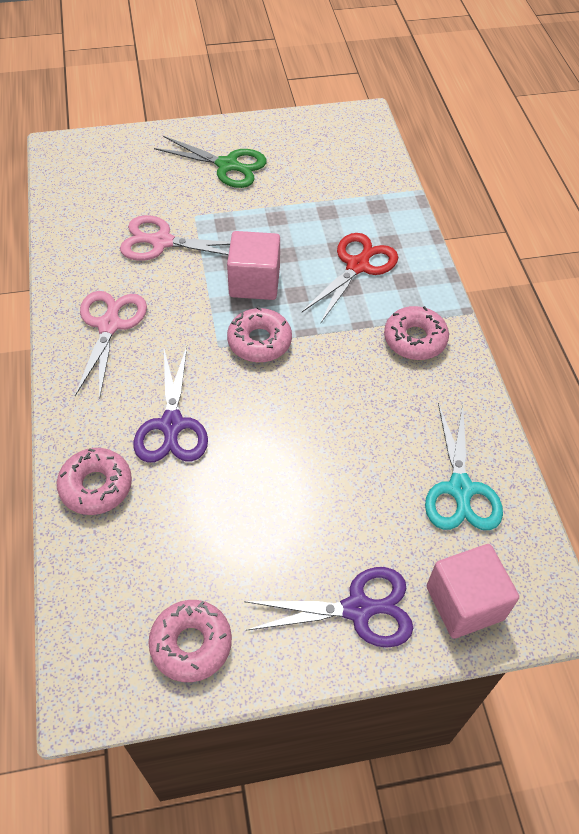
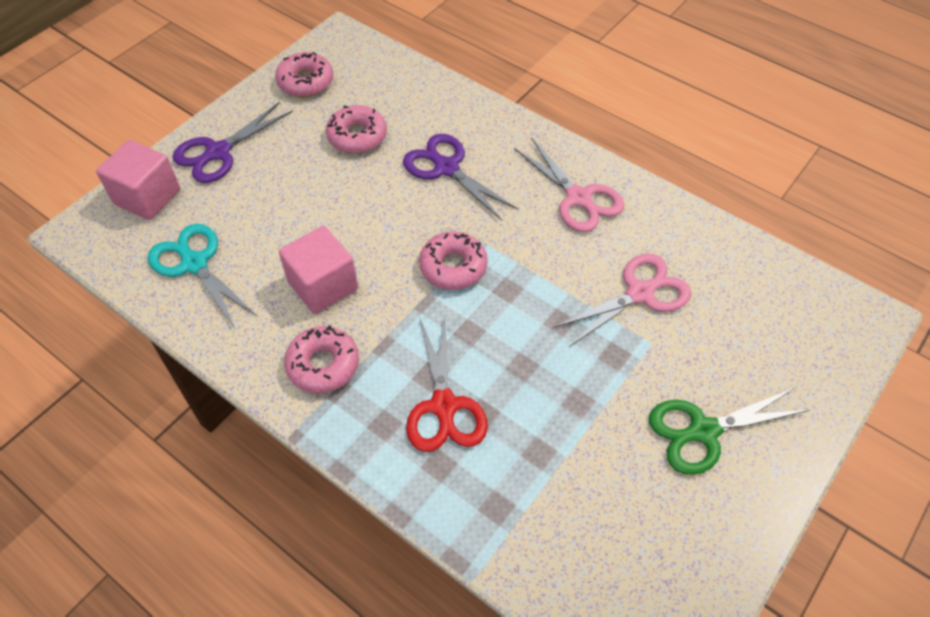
camera: 140 degrees right, 0 degrees up
(96, 486) = (449, 108): pink donut -> pink donut (357, 136)
(254, 282) = (517, 315): pink cube -> pink cube (323, 285)

